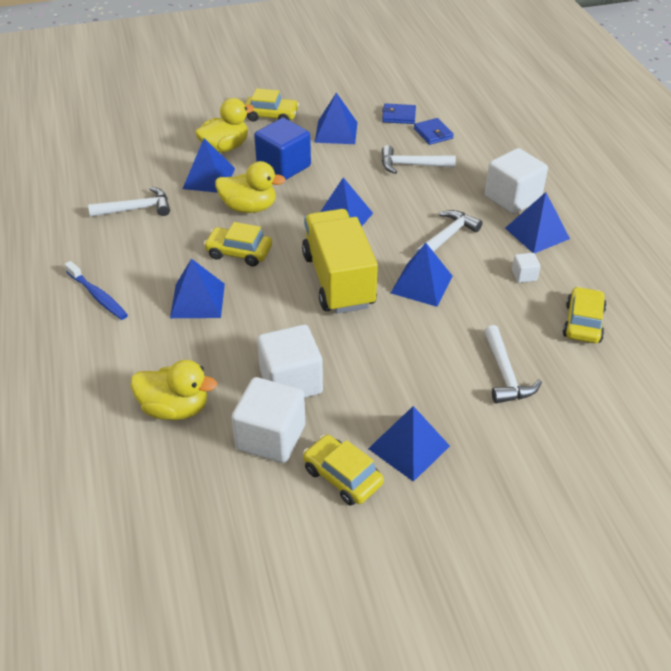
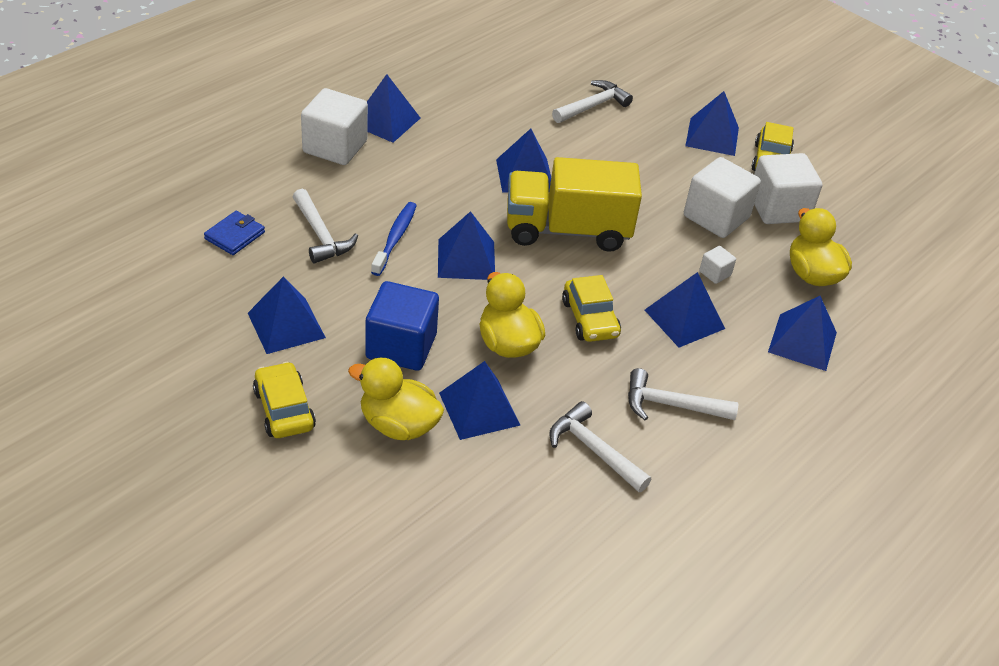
camera: 125 degrees left, 0 degrees up
(97, 296) = (751, 402): blue toothbrush -> blue toothbrush (395, 238)
(117, 356) = (802, 342): none -> blue pyramid
(338, 280) = (567, 230): yellow truck -> yellow truck turned 45 degrees clockwise
(398, 116) = (207, 278): blue wallet -> none
(447, 236) = (438, 176): white hammer -> white hammer (670, 405)
(524, 275) = (458, 118): white cube -> white cube (715, 273)
(583, 323) = (495, 77): yellow car -> none

